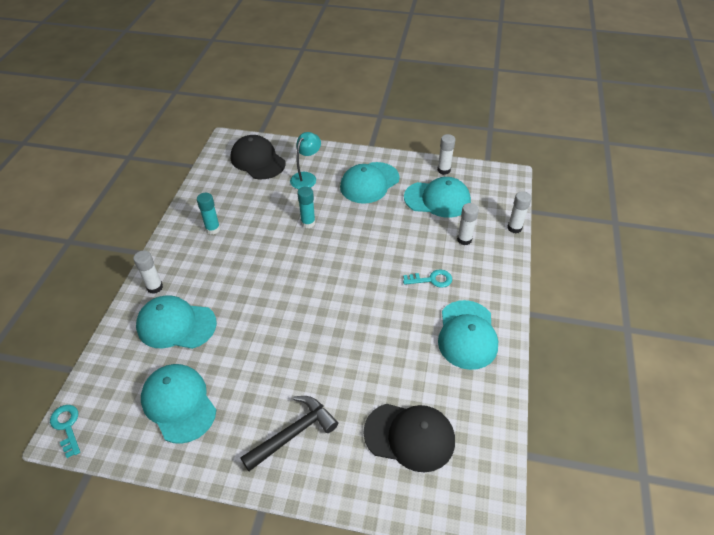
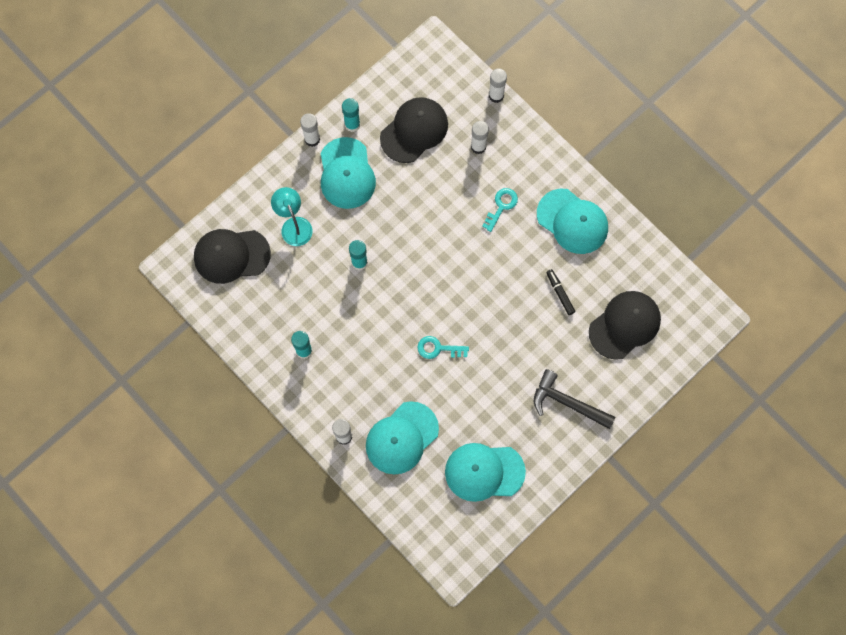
camera: 55 degrees left, 25 degrees up
(67, 426) = (447, 563): turquoise key -> turquoise key (438, 348)
(293, 433) = (567, 403): black hammer -> black hammer turned 60 degrees counterclockwise
(394, 363) = (560, 293): none -> black marker
(407, 168) = (352, 125): none -> turquoise glue stick
(437, 199) = (414, 131): turquoise cap -> black cap
(443, 170) = (380, 95): white glue stick -> white glue stick (312, 139)

